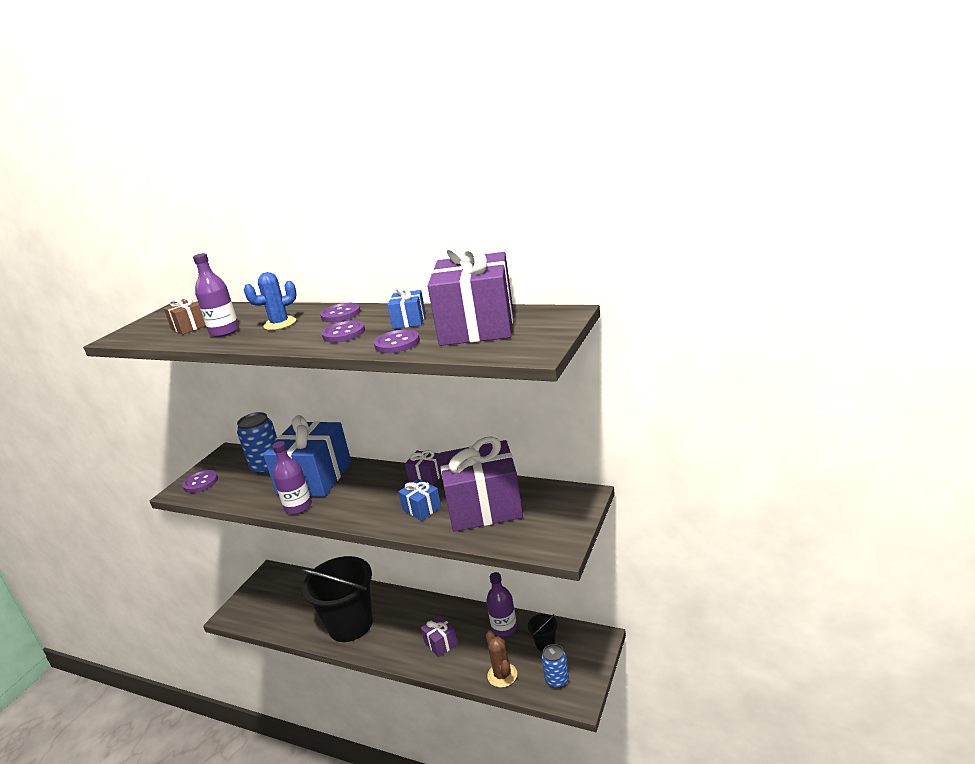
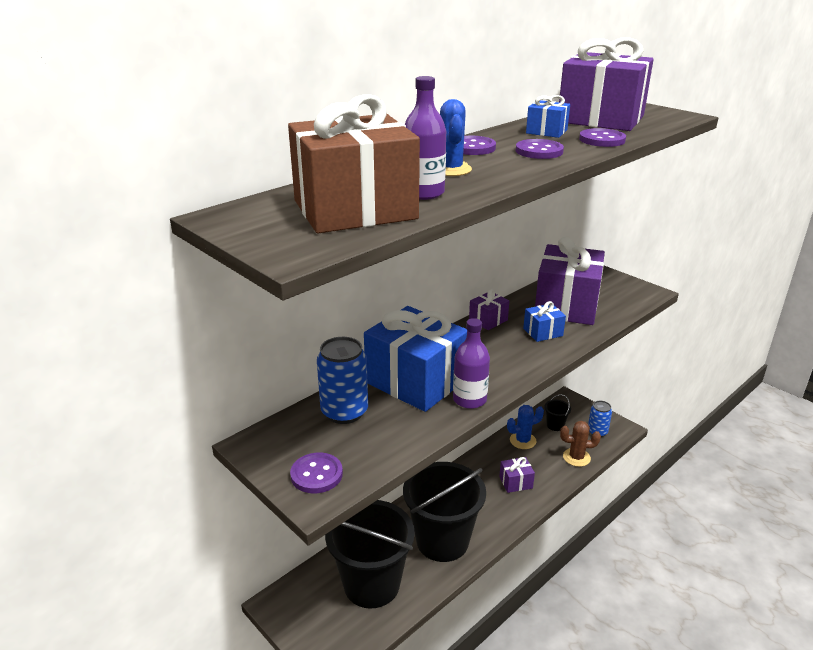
camera: 70 degrees left, 5 degrees up
(189, 327) = (355, 210): brown gift -> brown gift, size x2.26
(296, 606) = (371, 584): none -> black bucket
(504, 628) = (522, 440): purple bottle -> blue cactus

